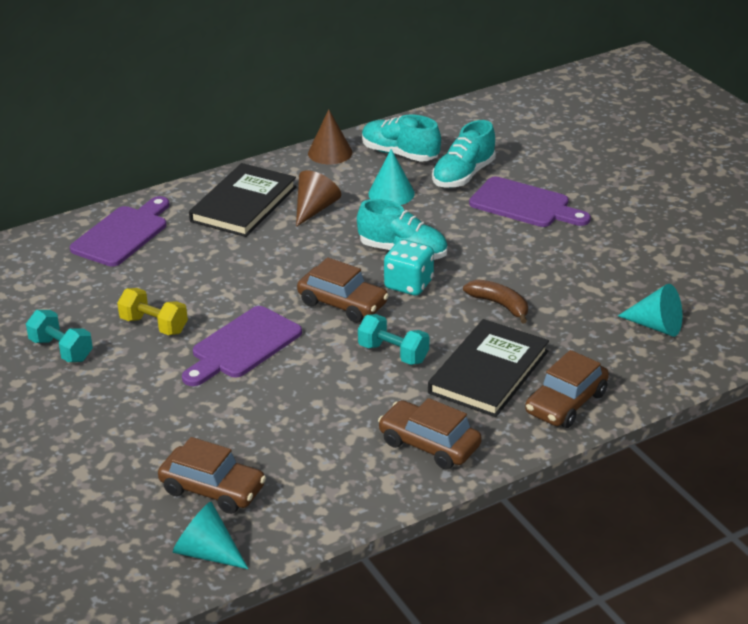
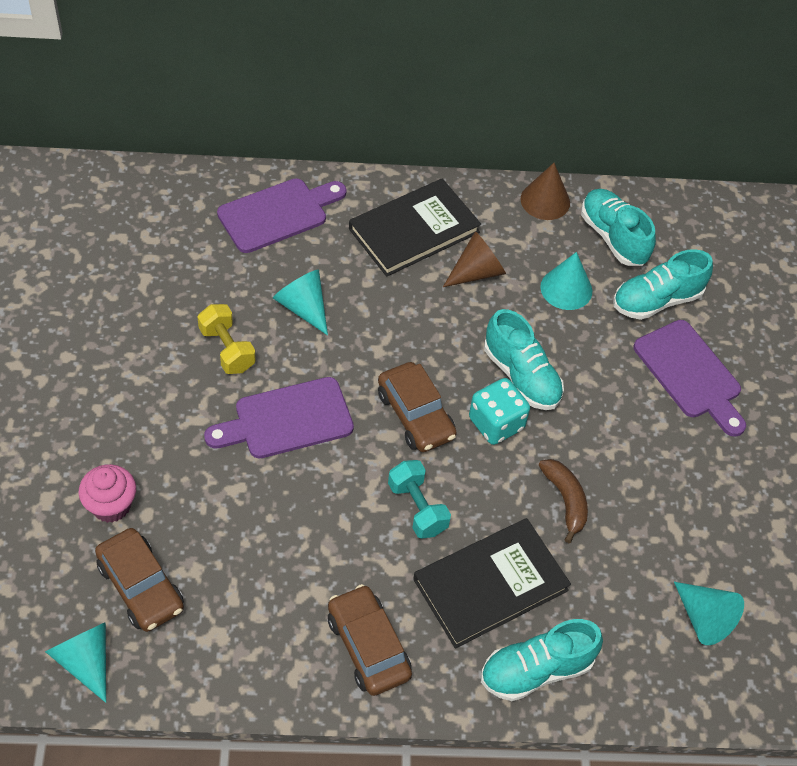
camera: 25 degrees right, 20 degrees up
(61, 350) = (128, 336): turquoise dumbbell -> none
(141, 453) = (111, 505): none -> pink cupcake
(195, 278) = (303, 307): none -> turquoise cone
(566, 403) = (536, 670): brown car -> turquoise shoe

